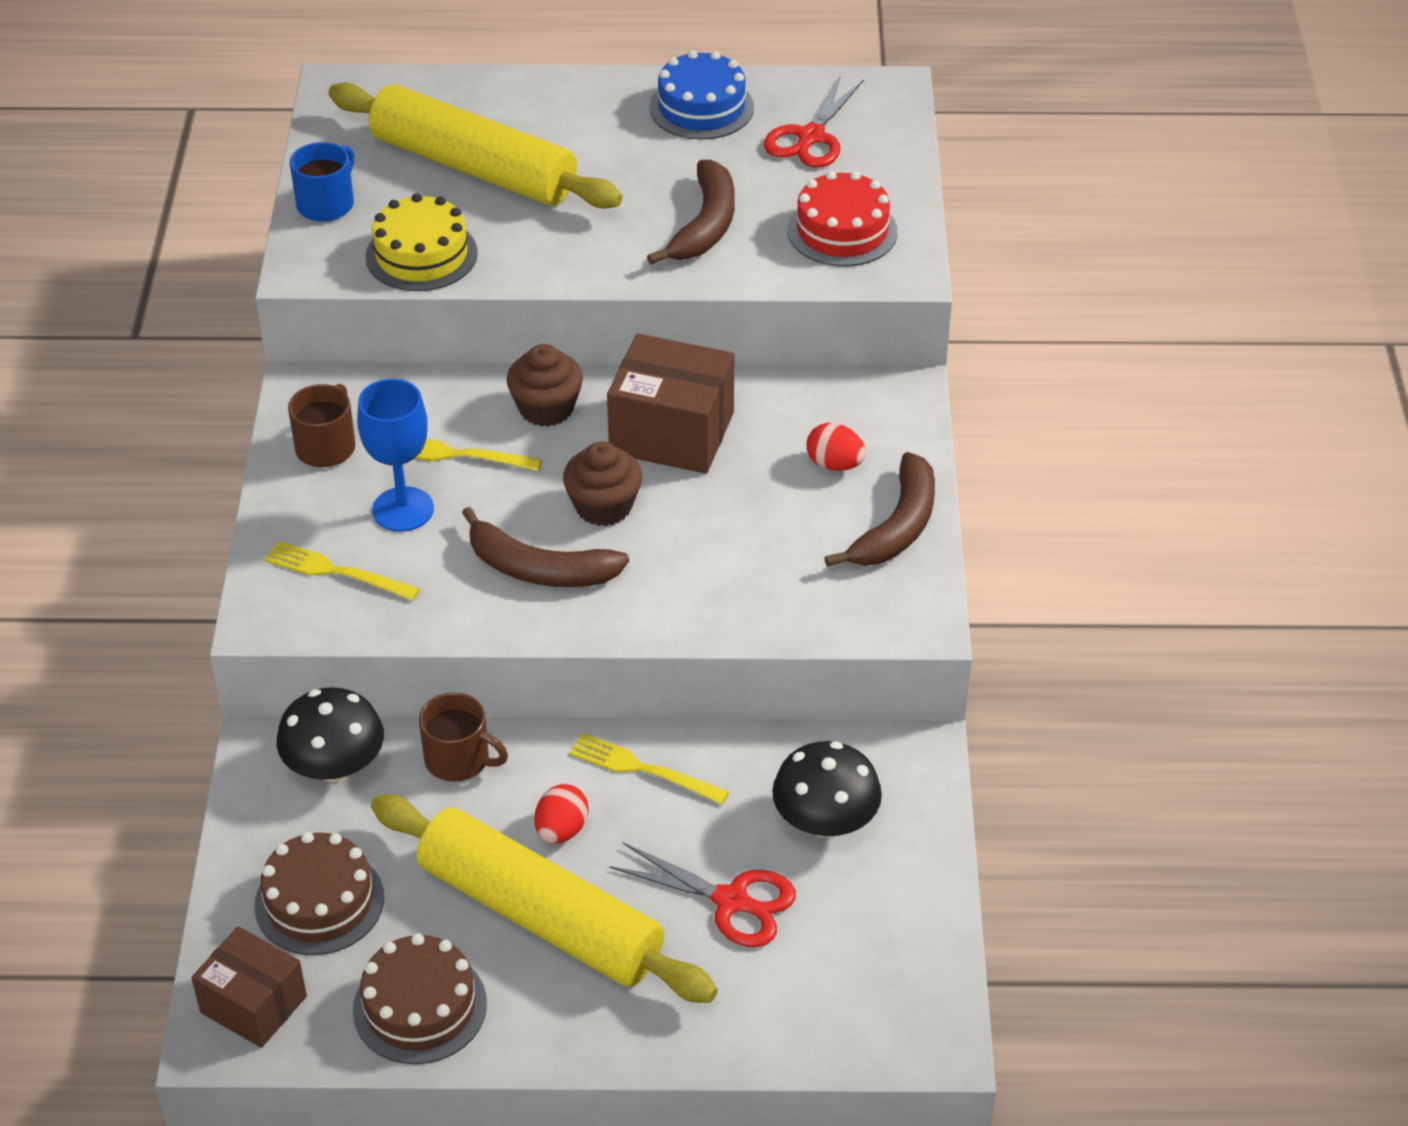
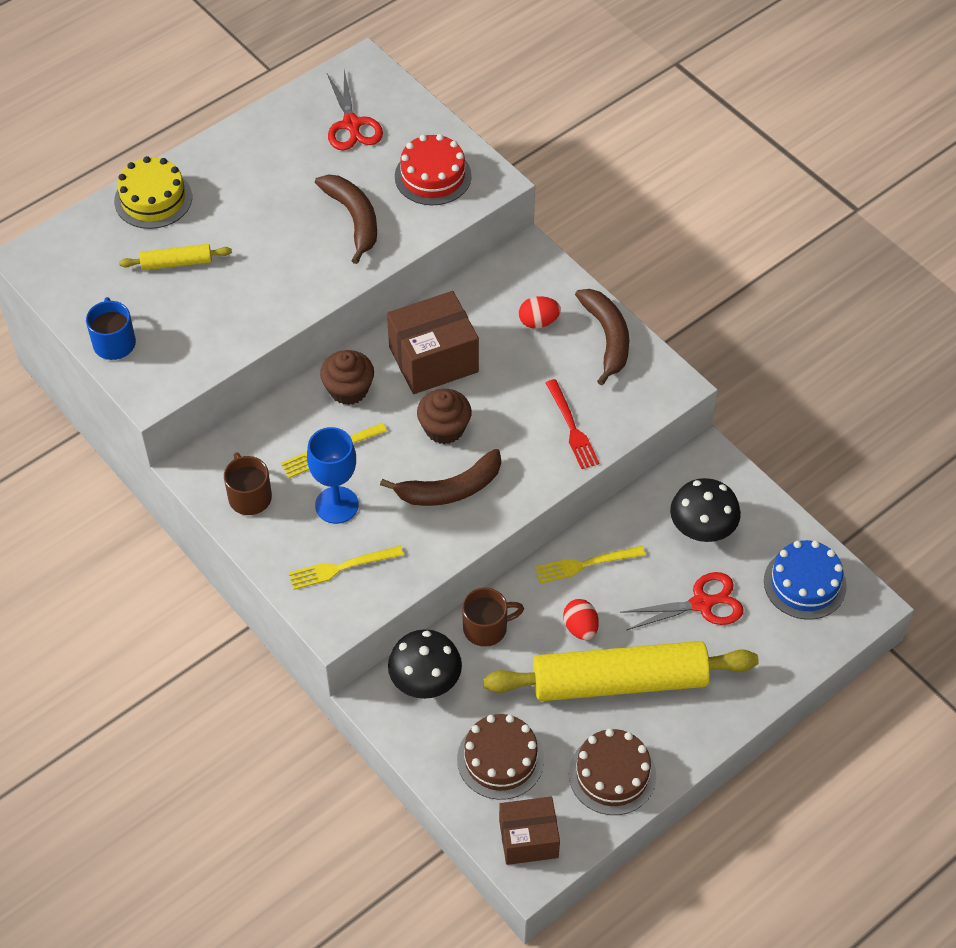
camera: 40 degrees left, 10 degrees up
(421, 255) = (211, 340): yellow cake -> yellow cake (153, 199)
(474, 167) = (176, 263): yellow rolling pin -> yellow rolling pin, size x0.44
(701, 107) = (268, 141): blue cake -> blue cake (804, 583)
(747, 592) = (572, 428): none -> red fork

